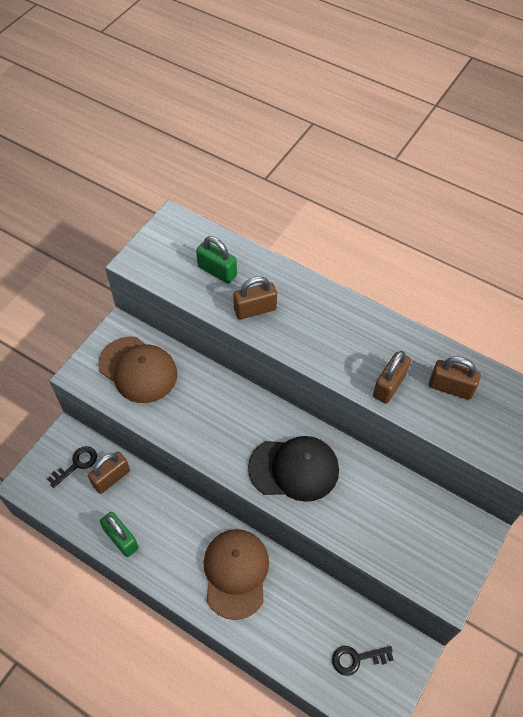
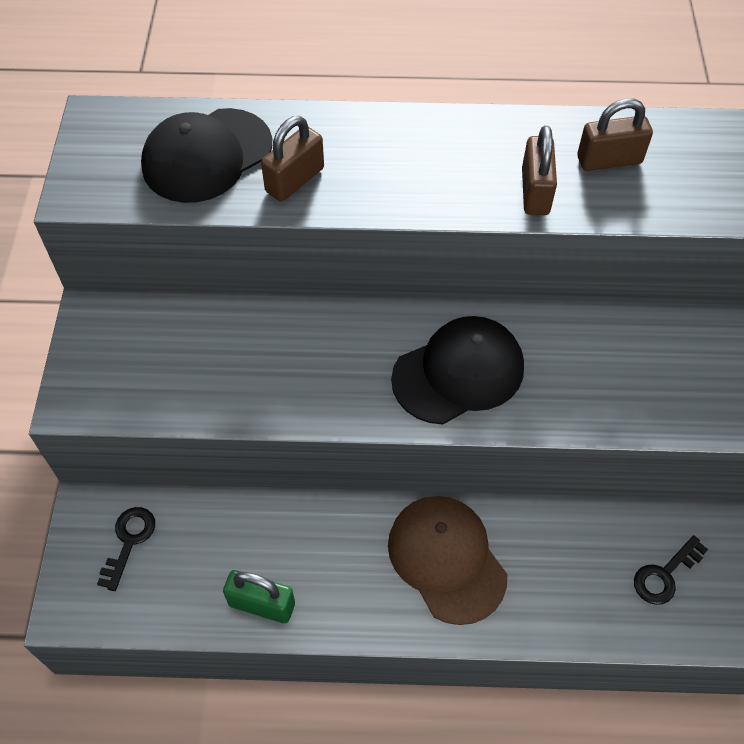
camera: 30 degrees left, 0 degrees up
(111, 478) = (192, 532): brown padlock -> none
(138, 369) = (156, 354): brown cap -> none
(217, 271) = (207, 155): green padlock -> black cap

